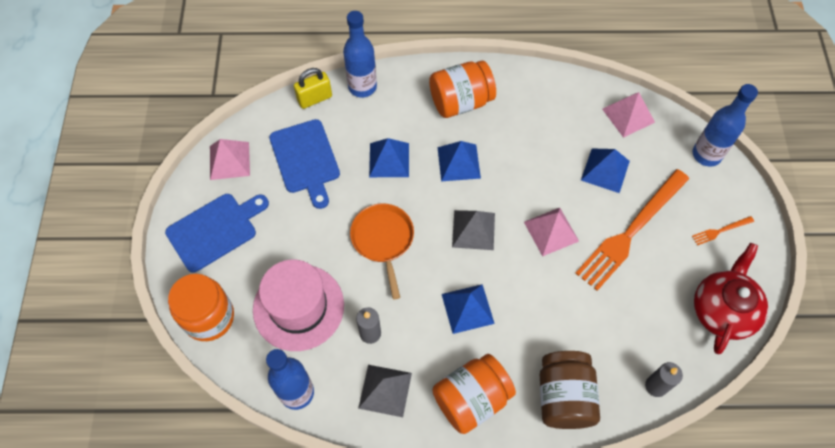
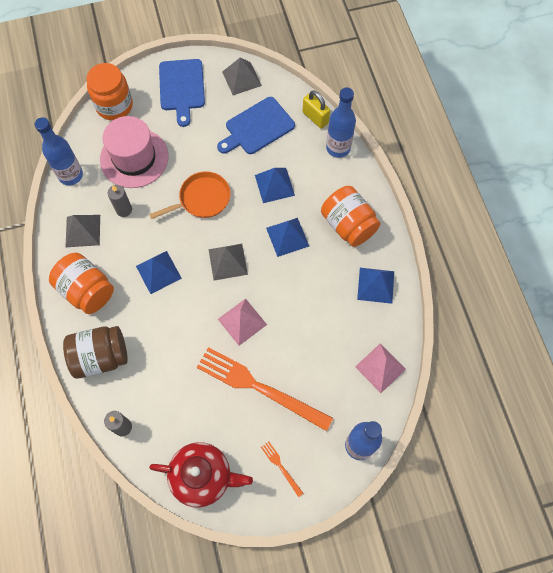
camera: 75 degrees right, 5 degrees up
(215, 230) = (182, 88): blue cutting board -> blue cutting board turned 45 degrees clockwise
(229, 160) = (241, 78): pink pyramid -> grey pyramid
(605, 170) = (315, 356): blue pyramid -> blue pyramid (376, 285)

